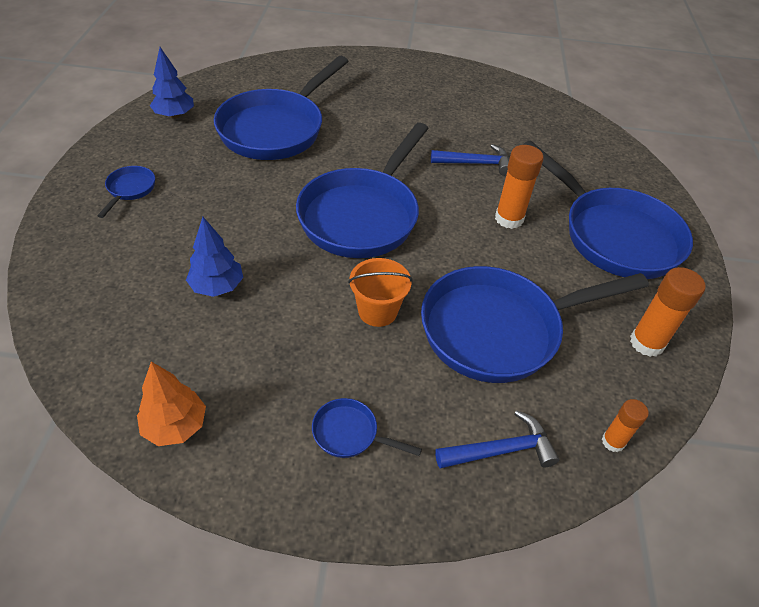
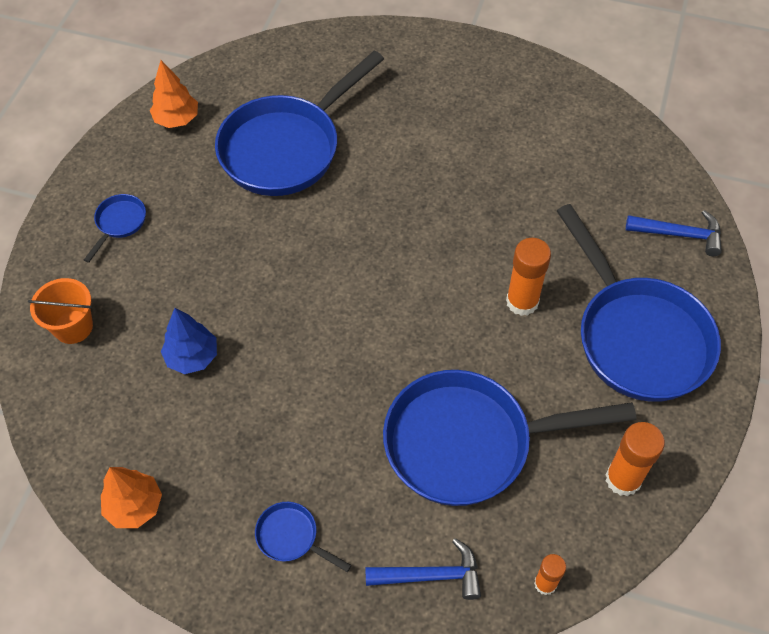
camera: 15 degrees right, 10 degrees up
(174, 115) = (177, 119): blue tree -> orange tree
(362, 215) = (358, 280): blue pan -> none
(377, 311) = (347, 405): orange bucket -> orange bucket (73, 327)
(475, 163) = (506, 218): blue hammer -> blue hammer (679, 235)

